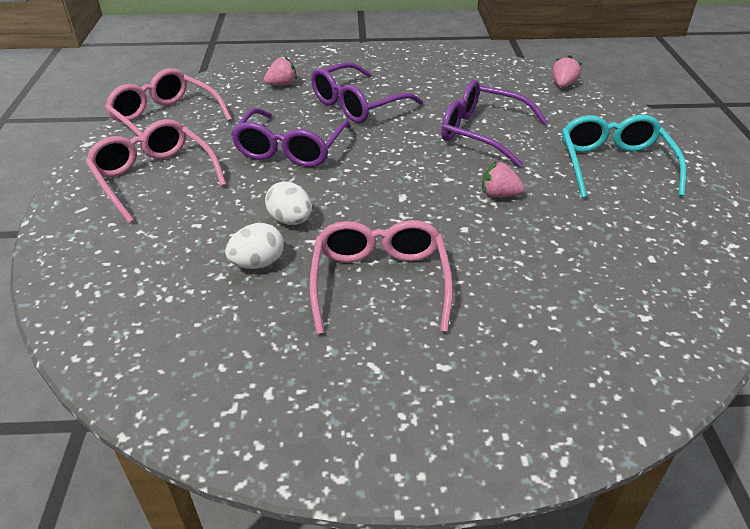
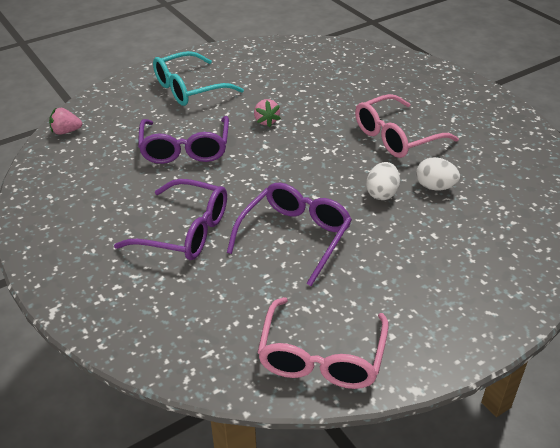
camera: 120 degrees left, 0 degrees up
(155, 178) = (412, 295): pink glasses -> none
(282, 84) = (177, 305): pink strawberry -> none
(291, 148) = (294, 237): purple glasses -> purple glasses turned 45 degrees counterclockwise

